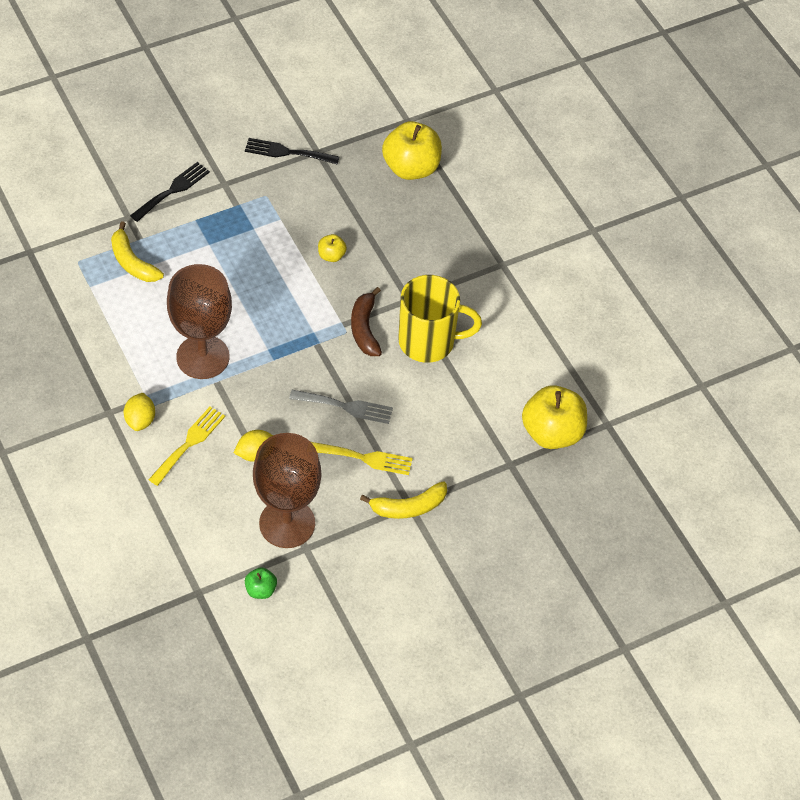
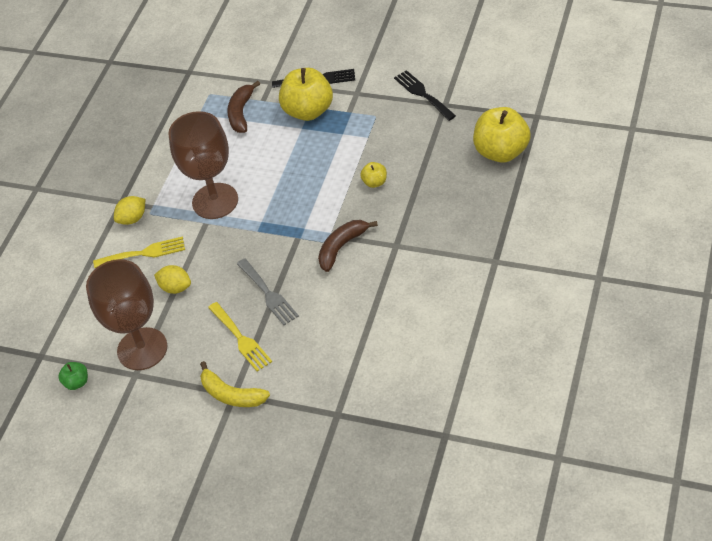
camera: 55 degrees right, 5 degrees down
(132, 262) = (241, 113): yellow banana -> brown banana
(428, 342) = (376, 285): yellow mug -> none
(552, 433) = (394, 412): yellow apple -> yellow apple (308, 111)

